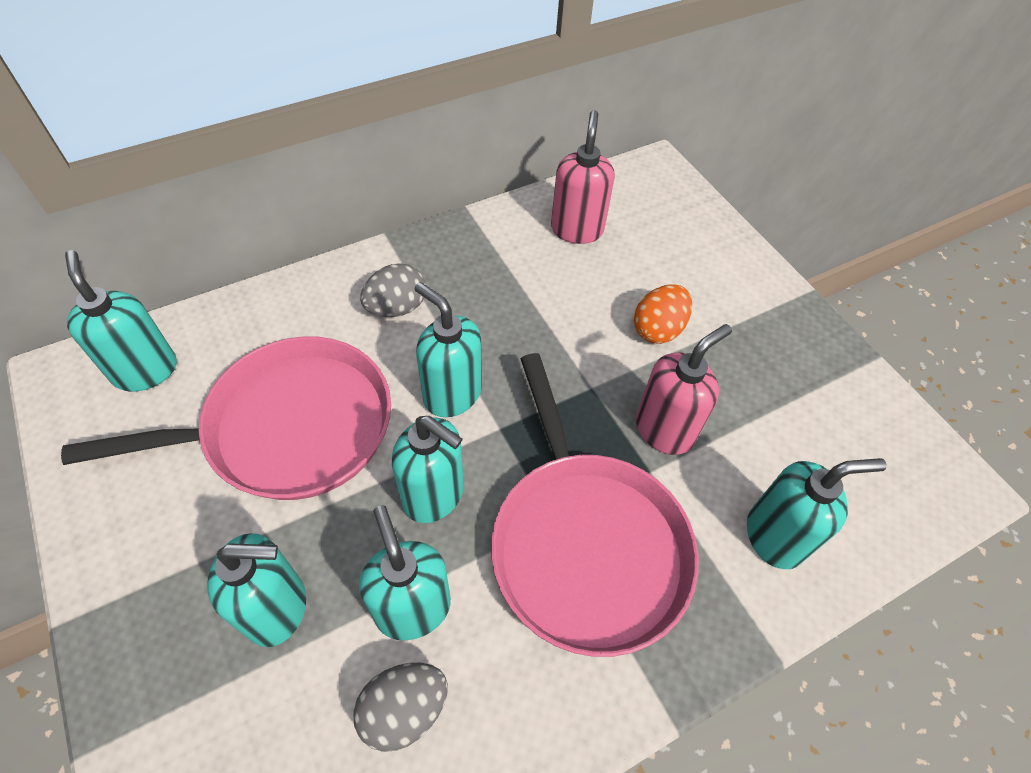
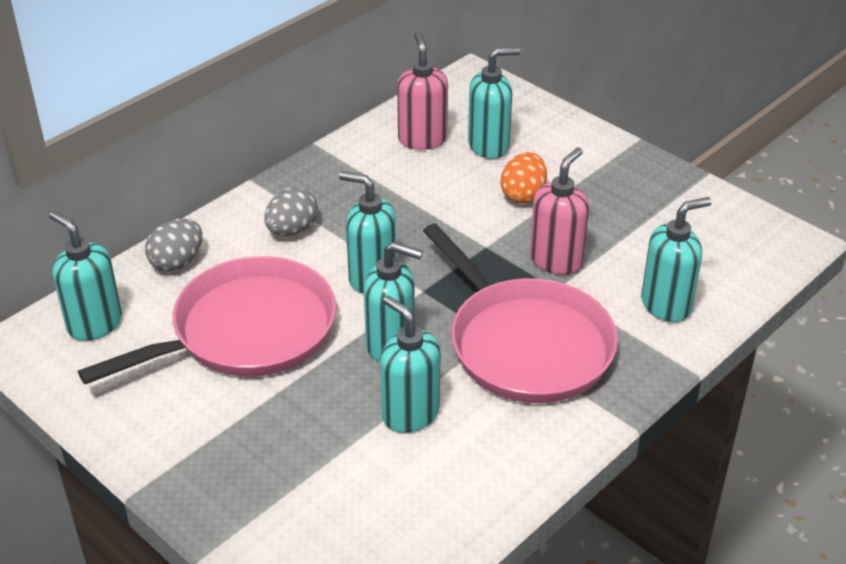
camera: 15 degrees left, 15 degrees down
(277, 608) = (303, 440): turquoise soap dispenser -> turquoise soap dispenser (489, 146)
(404, 710) = (434, 469): grey egg -> grey egg (177, 262)

